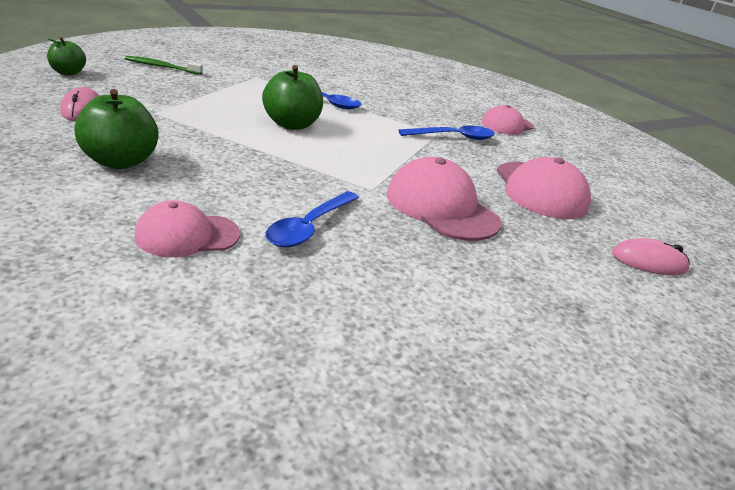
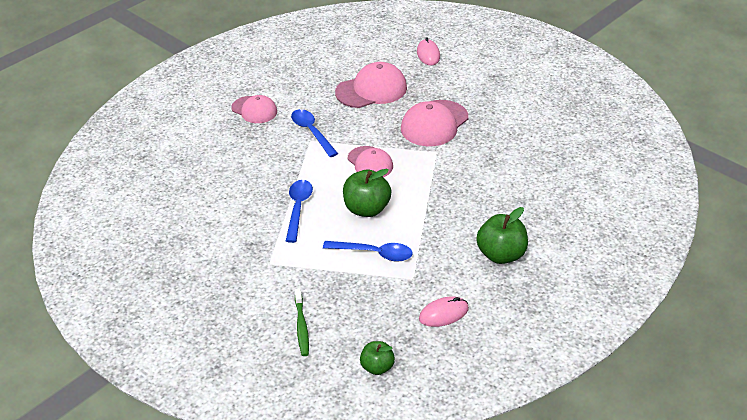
camera: 100 degrees left, 10 degrees up
(187, 235) = (549, 197): pink cap -> pink cap (370, 163)
(309, 227) = (502, 163): blue spoon -> blue spoon (374, 253)

